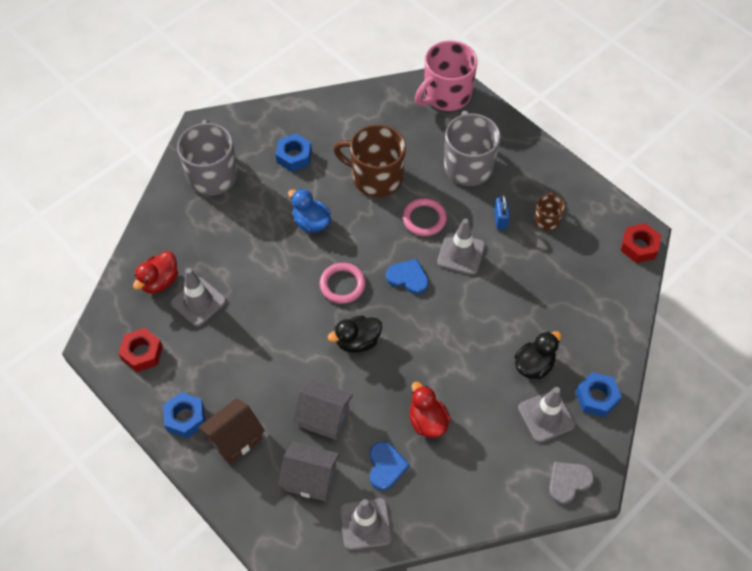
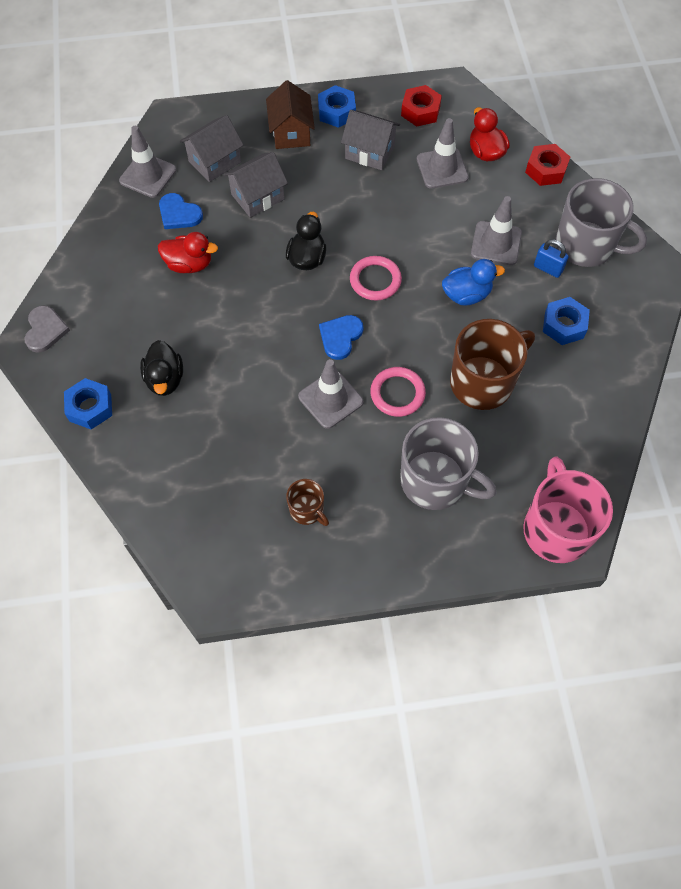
camera: 125 degrees right, 5 degrees up
(216, 364) = (370, 152): none -> grey house
(408, 277) = (340, 337): blue heart -> blue heart turned 150 degrees clockwise
(500, 220) = (342, 464): blue padlock -> blue padlock (548, 268)
(546, 416) = (112, 354): grey traffic cone -> grey traffic cone (496, 243)
(639, 246) = (201, 579): red nut -> red nut (546, 170)

